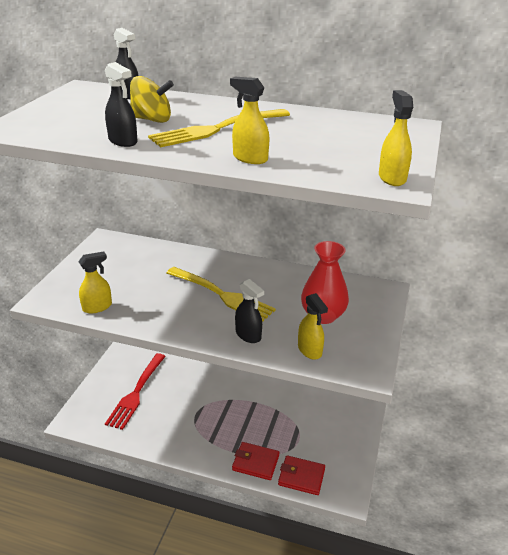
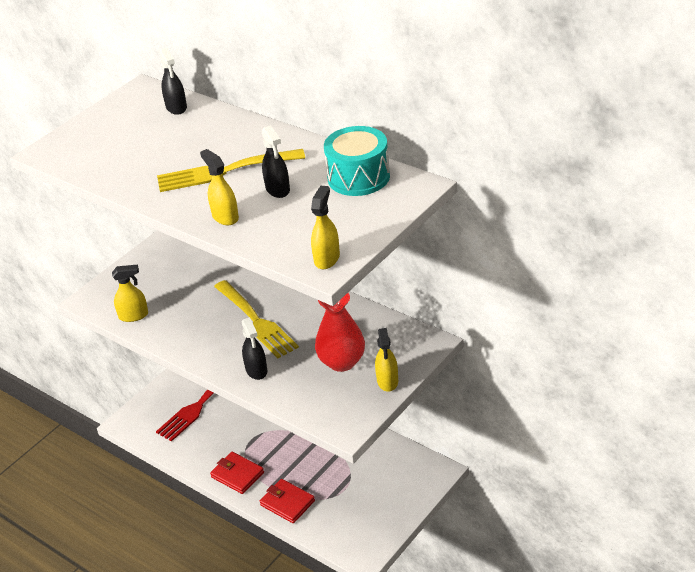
camera: 25 degrees right, 5 degrees up
(123, 141) = (133, 180): black spray bottle -> black spray bottle (278, 189)
(152, 120) = (176, 151): yellow spinning top -> none
(301, 477) = (326, 527): red wallet -> red wallet (237, 475)
(310, 350) = (304, 396): yellow spray bottle -> yellow spray bottle (387, 381)
(353, 124) = (358, 177): none -> turquoise drum

